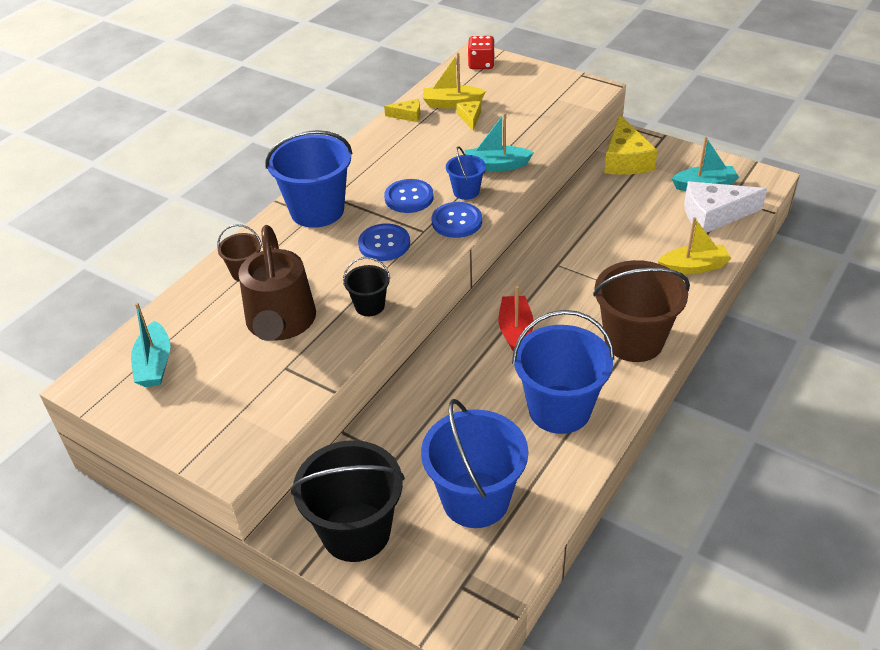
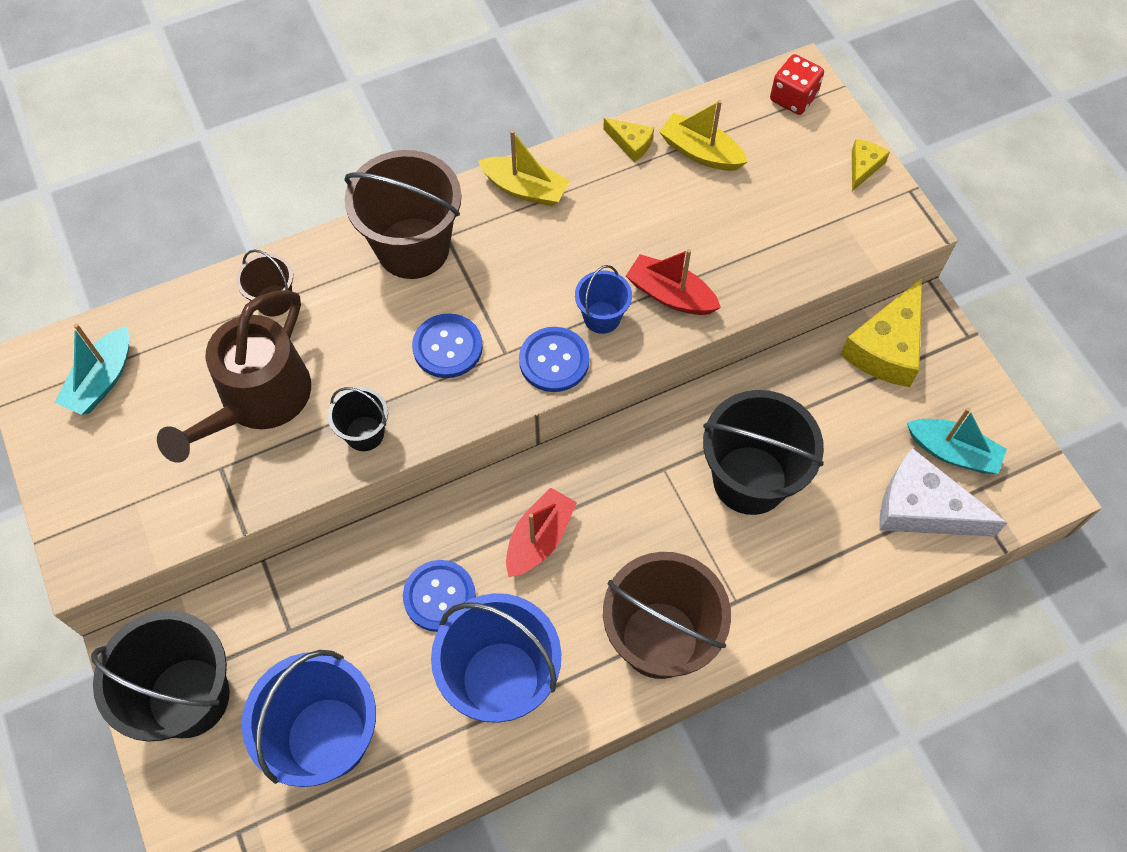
camera: 30 degrees right, 20 degrees up
(317, 210) = (413, 248): blue bucket -> brown bucket
(409, 197) = (529, 288): blue button -> blue button (439, 596)
(470, 118) = (703, 191): yellow cheese -> yellow cheese (863, 167)
(496, 166) = (670, 295): turquoise boat -> red boat
(610, 246) = (750, 480): none -> black bucket
(693, 267) = (823, 575): yellow boat -> yellow boat (525, 189)

